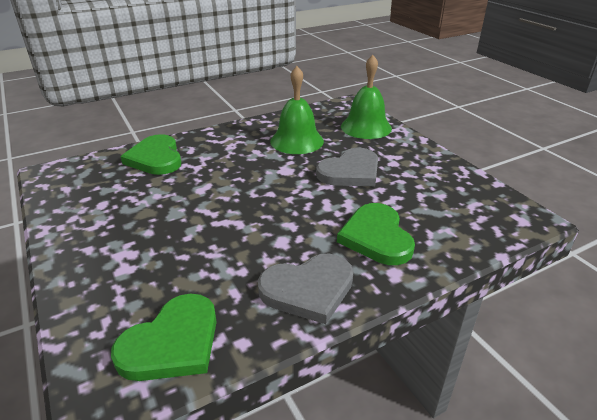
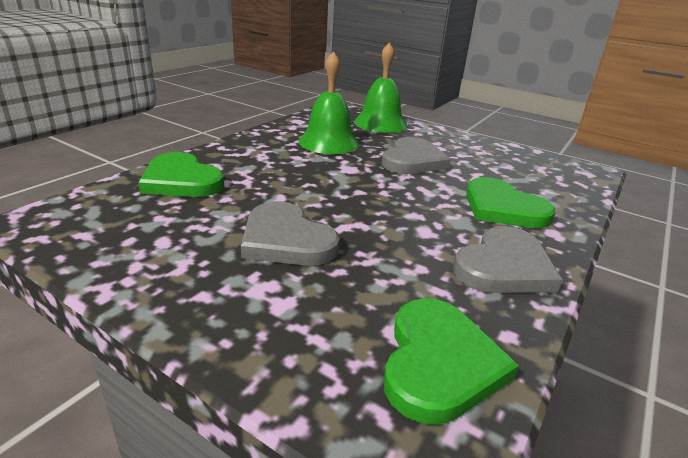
camera: 30 degrees left, 5 degrees down
(174, 222) = (286, 240): none -> grey heart

